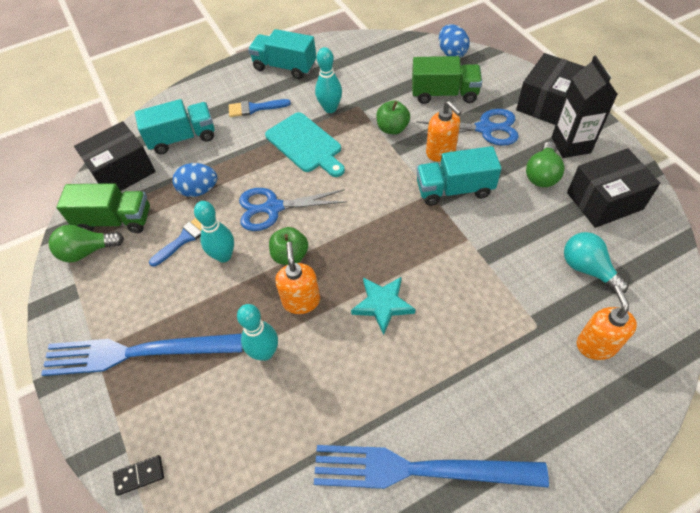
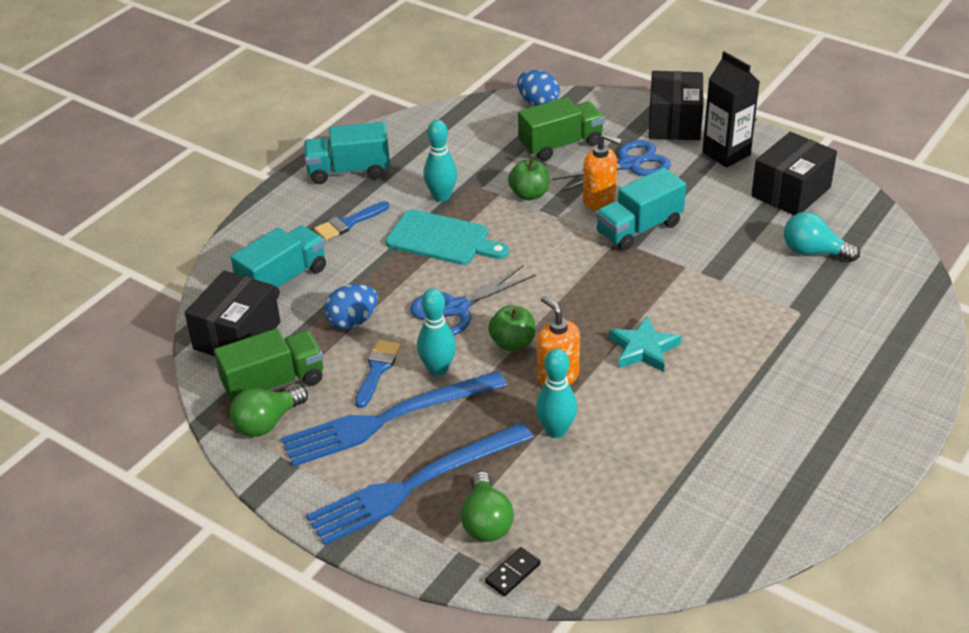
camera: 30 degrees left, 15 degrees down
(418, 469) = (775, 456): blue fork -> blue fork (387, 419)
(542, 174) = (716, 188): green light bulb -> green light bulb (486, 522)
(596, 345) = (861, 307): orange soap dispenser -> none

